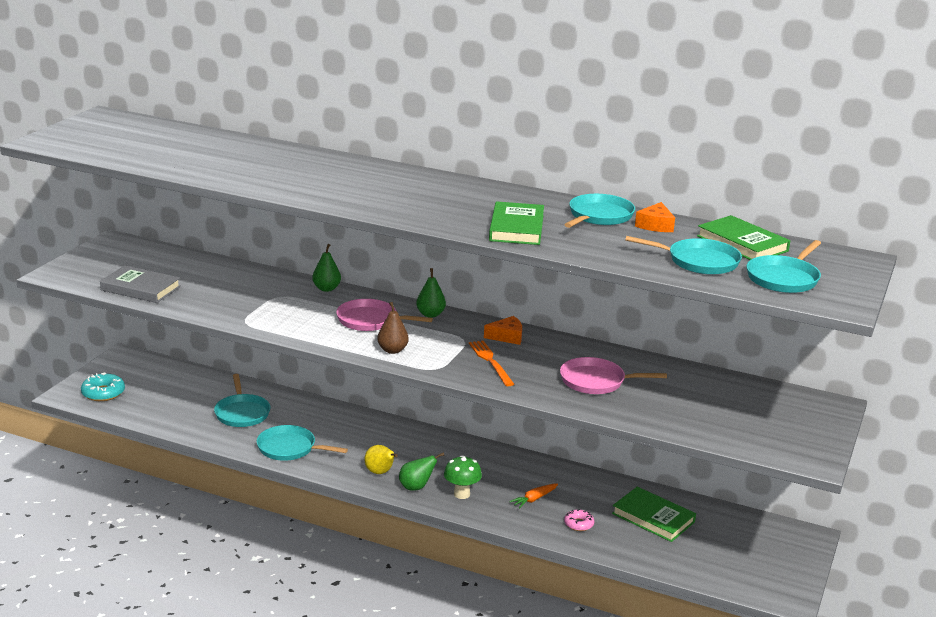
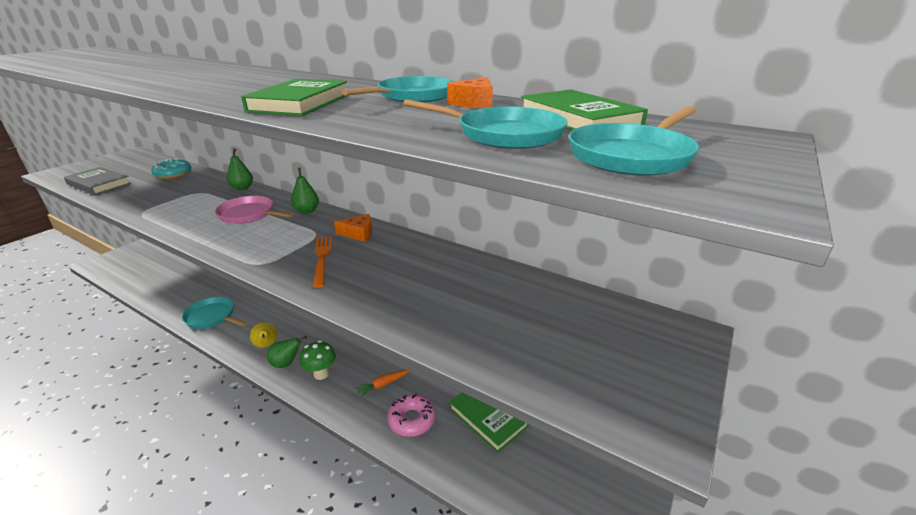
camera: 10 degrees right, 5 degrees up
(103, 393) = (122, 263): turquoise donut -> turquoise donut (173, 174)
(242, 413) = (203, 284): turquoise pan -> none
(392, 350) = (239, 243): brown pear -> none
(578, 524) = (412, 420): pink donut -> pink donut, size x1.62
(596, 381) = (415, 286): pink pan -> none

